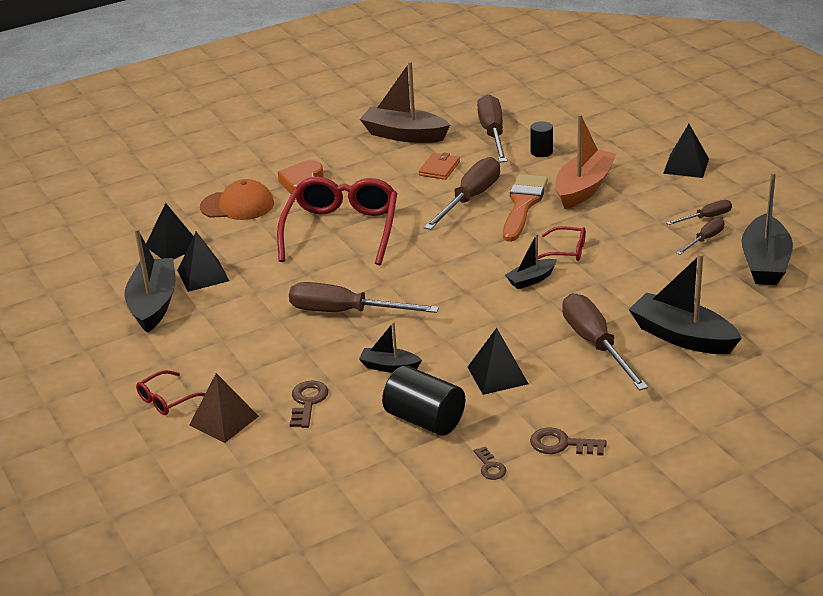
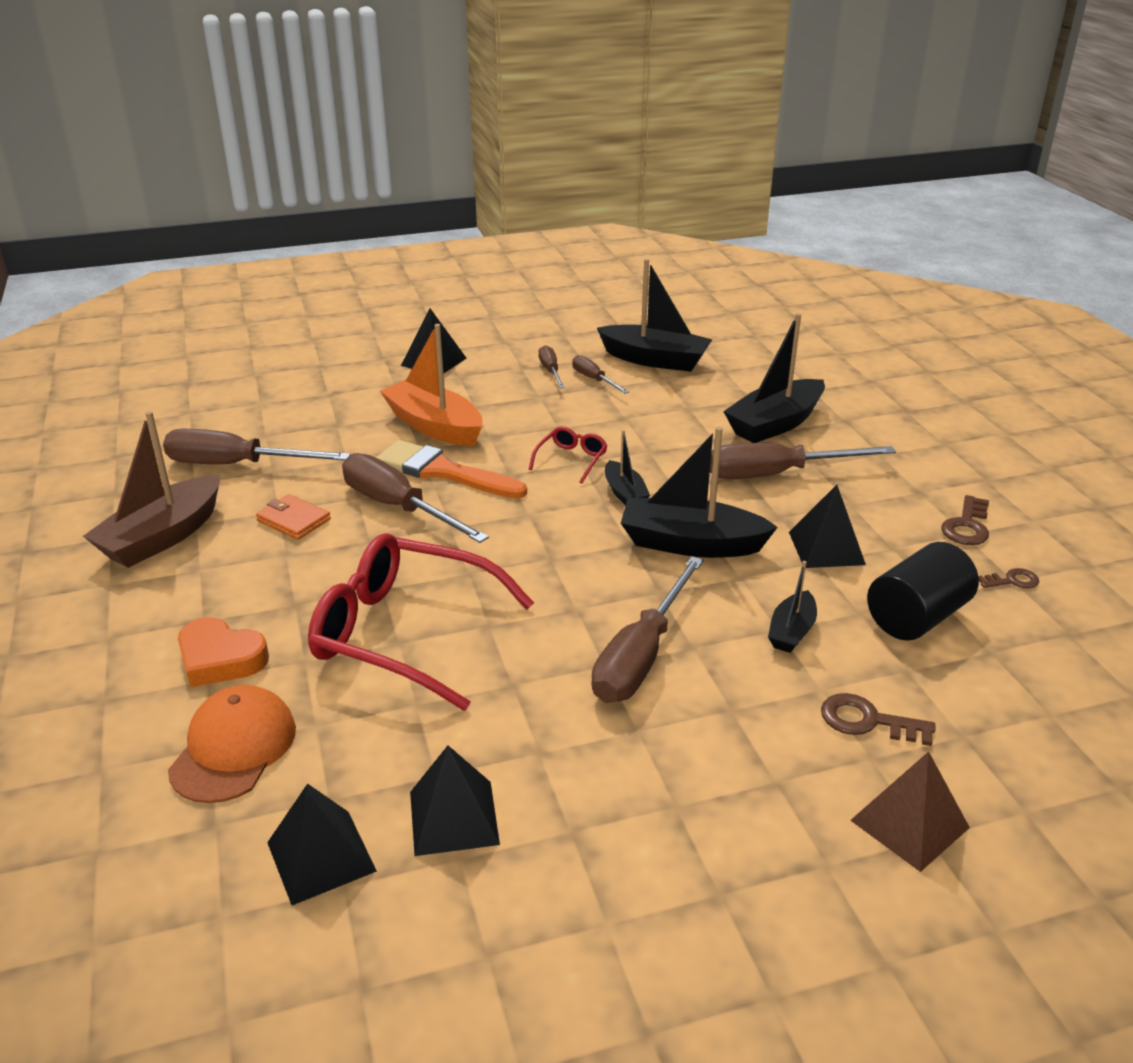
camera: 80 degrees left, 0 degrees up
(154, 304) = (522, 901): black boat -> black boat (691, 544)
(167, 399) = (844, 899): red glasses -> none
(541, 152) = (320, 438): black cylinder -> none

